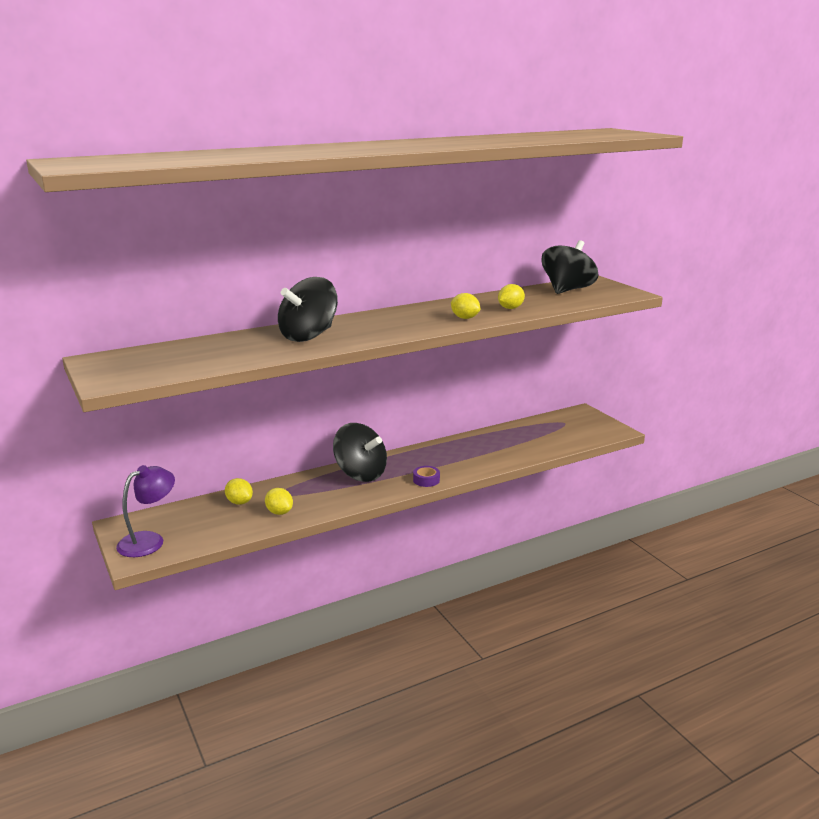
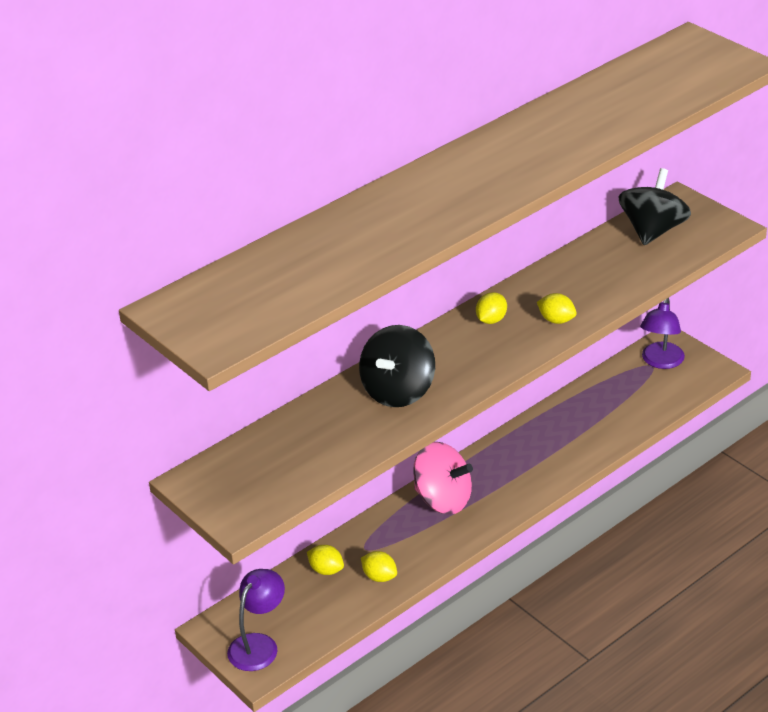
camera: 10 degrees left, 15 degrees up
(360, 474) = (443, 499): black spinning top -> pink spinning top
(426, 480) = (522, 496): purple tape -> none
(510, 308) = (600, 288): yellow lemon -> yellow lemon (491, 320)
(572, 421) = (660, 362): none -> purple lamp

